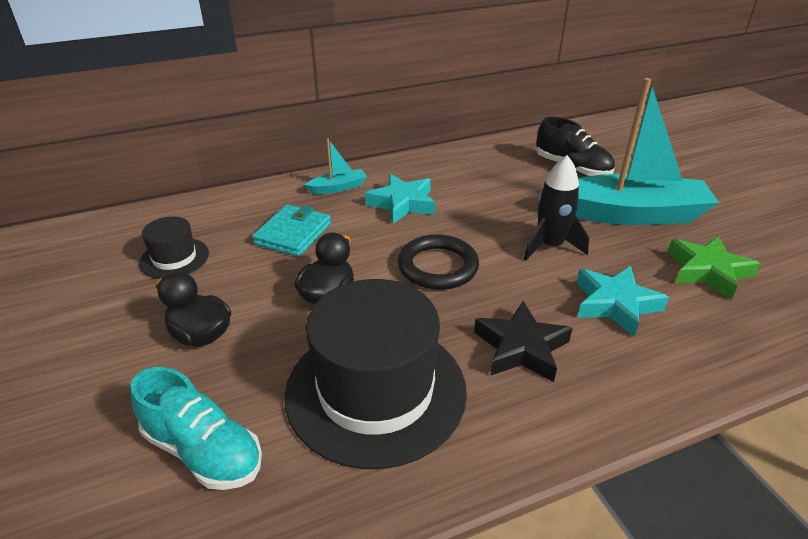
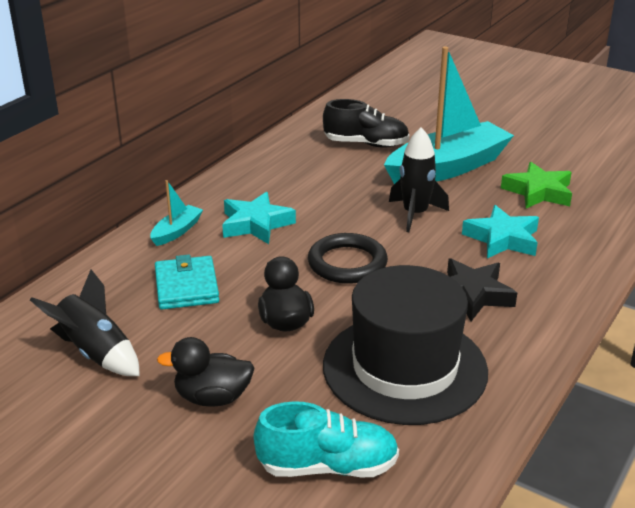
camera: 35 degrees left, 5 degrees down
(174, 258) = (95, 353): black hat -> black rocket

